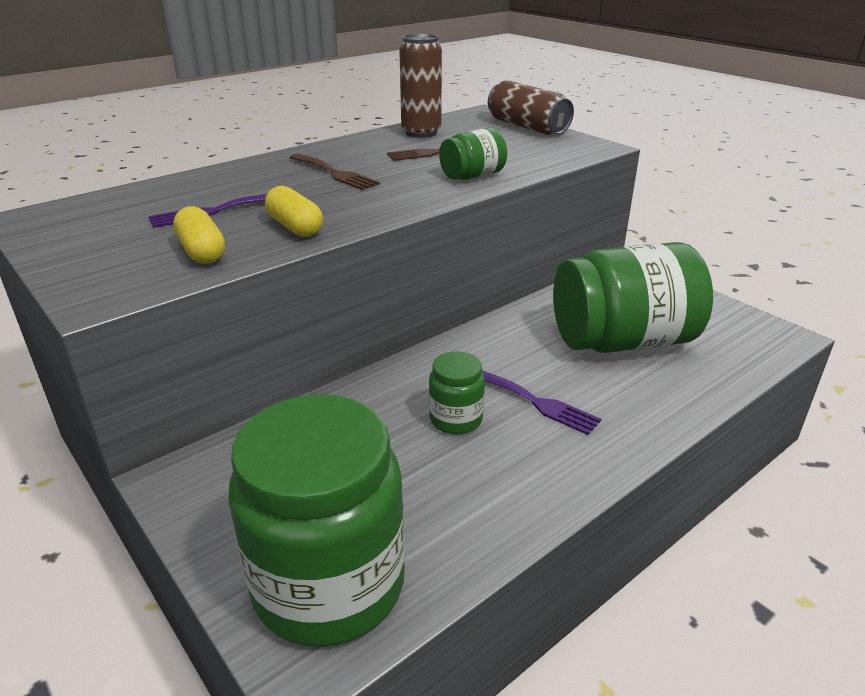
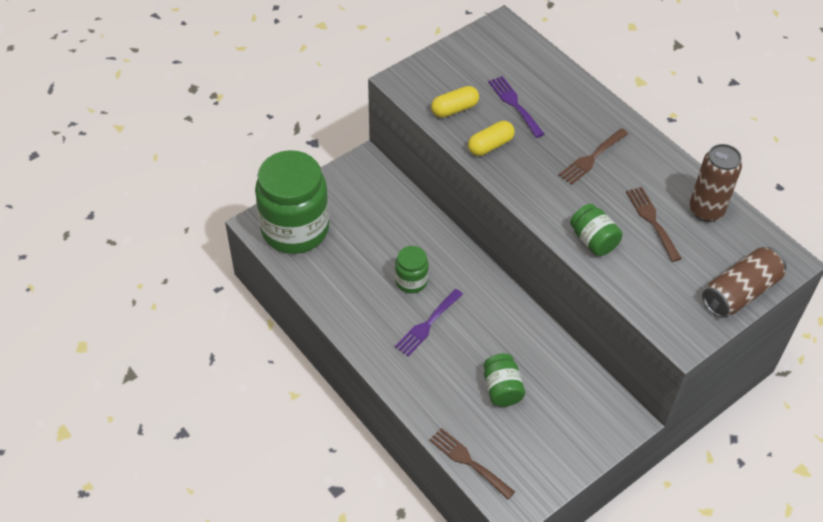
camera: 90 degrees right, 20 degrees up
(622, 341) = (502, 389): green jar -> green jar, size x0.46
(745, 367) = (468, 461): none -> brown fork

